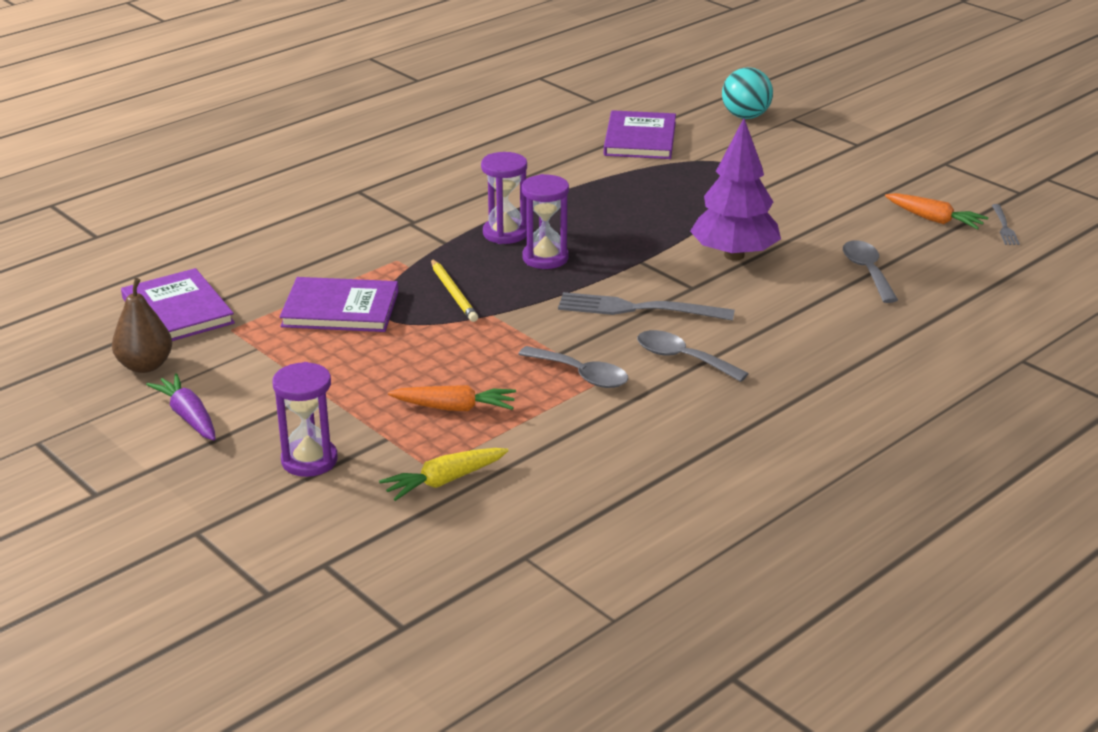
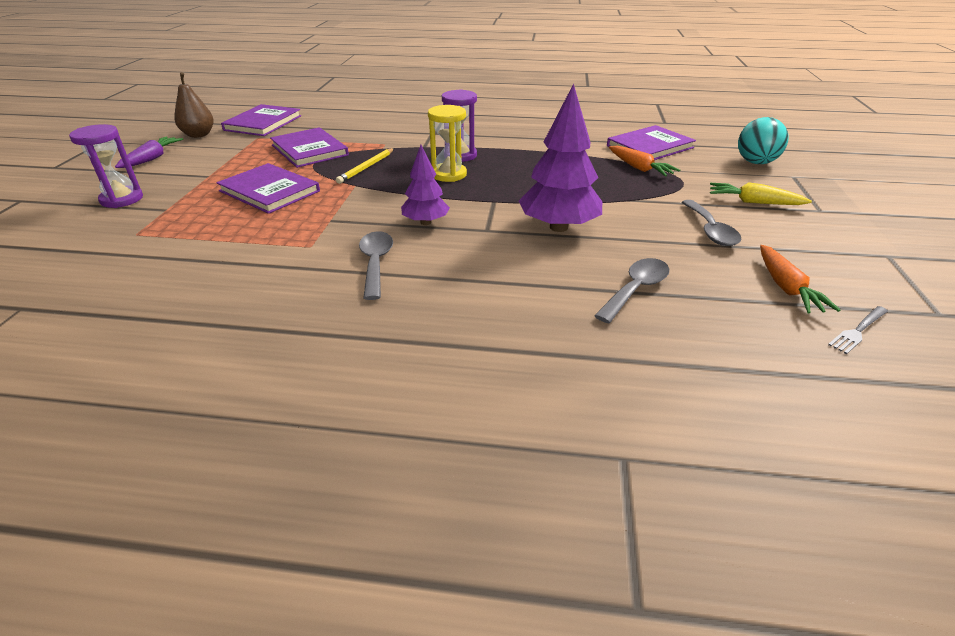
camera: 50 degrees right, 5 degrees up
(431, 365) = (269, 191): none -> purple book
(444, 481) = (119, 243): yellow carrot -> yellow carrot (753, 202)
(455, 408) = (221, 215): orange carrot -> orange carrot (639, 168)
(545, 258) = (449, 174): purple hourglass -> yellow hourglass
(581, 375) = (308, 237): grey spoon -> grey spoon (710, 230)
(636, 309) = (425, 222): grey fork -> purple tree

